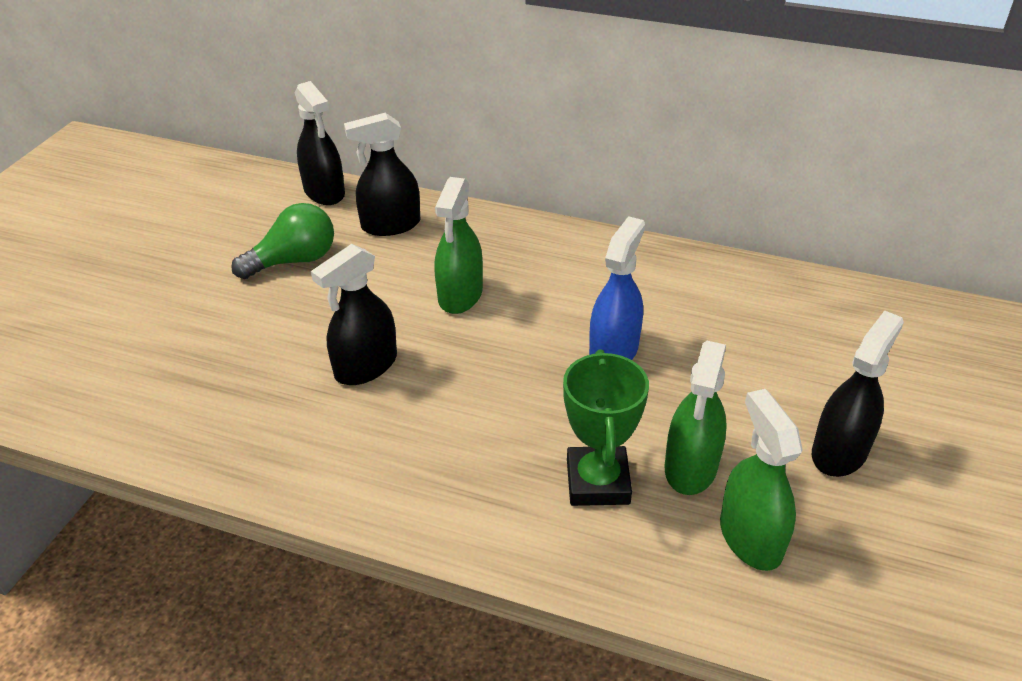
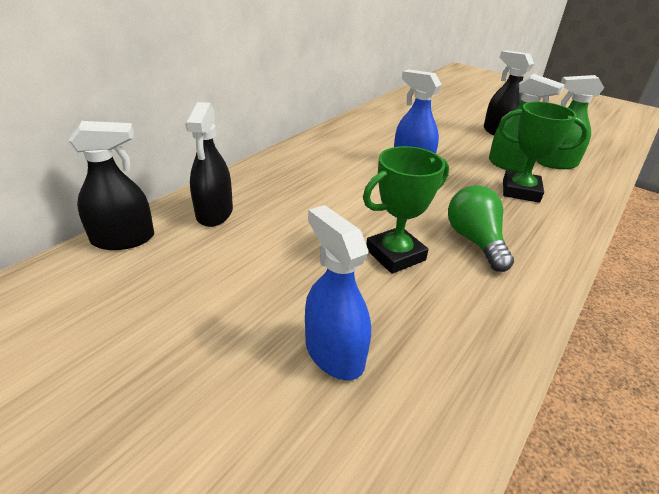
camera: 75 degrees left, 5 degrees down
(207, 350) = (334, 353): none -> blue spray bottle
(294, 261) = (223, 273): green light bulb -> green light bulb (475, 241)
(366, 366) = (395, 255): black spray bottle -> green trophy
(460, 295) = (330, 200): green spray bottle -> none

